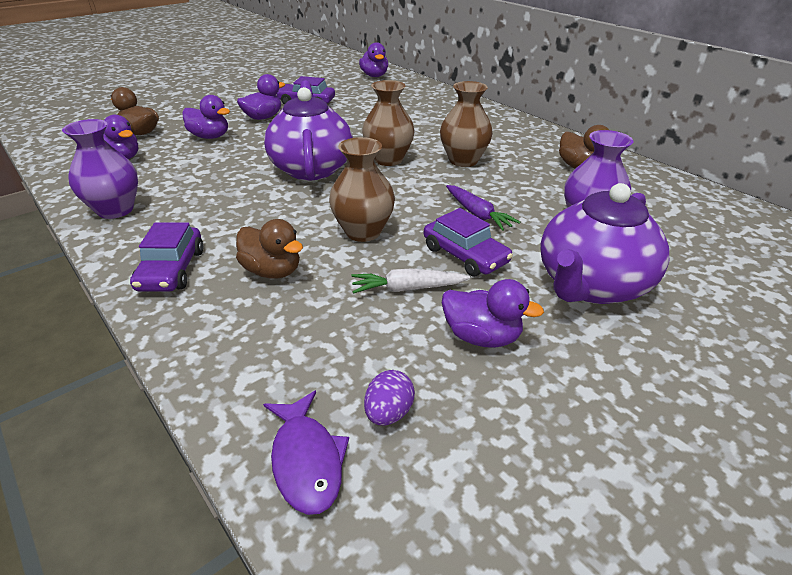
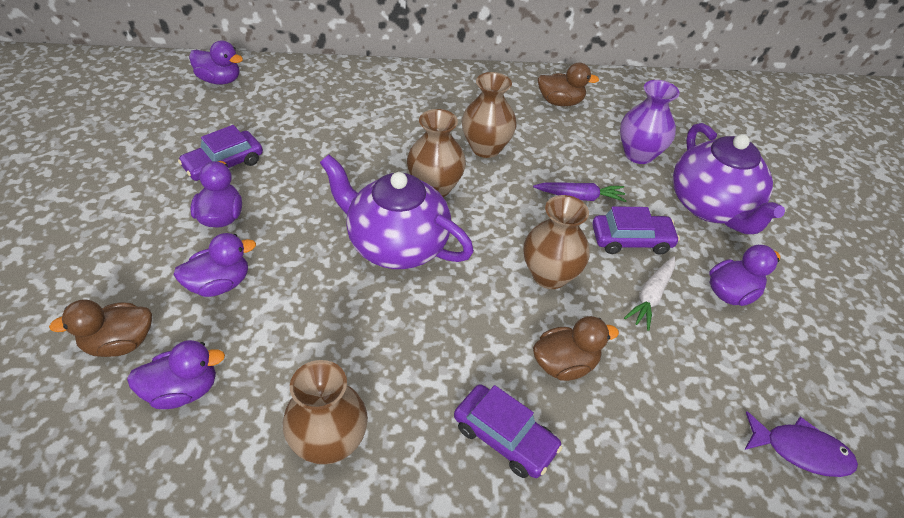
camera: 55 degrees left, 10 degrees up
(115, 210) = (329, 442): purple vase -> brown vase
(388, 413) = (778, 384): purple egg -> none

